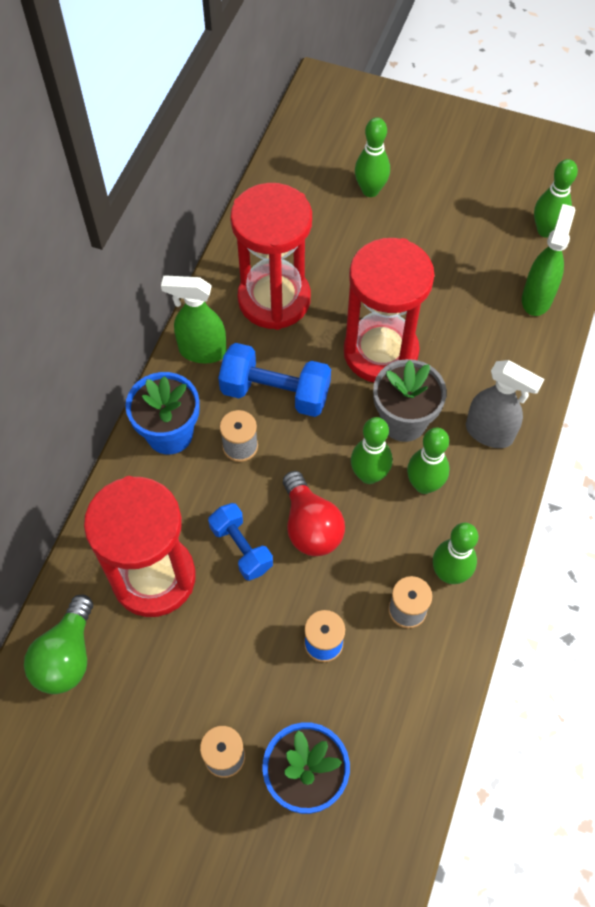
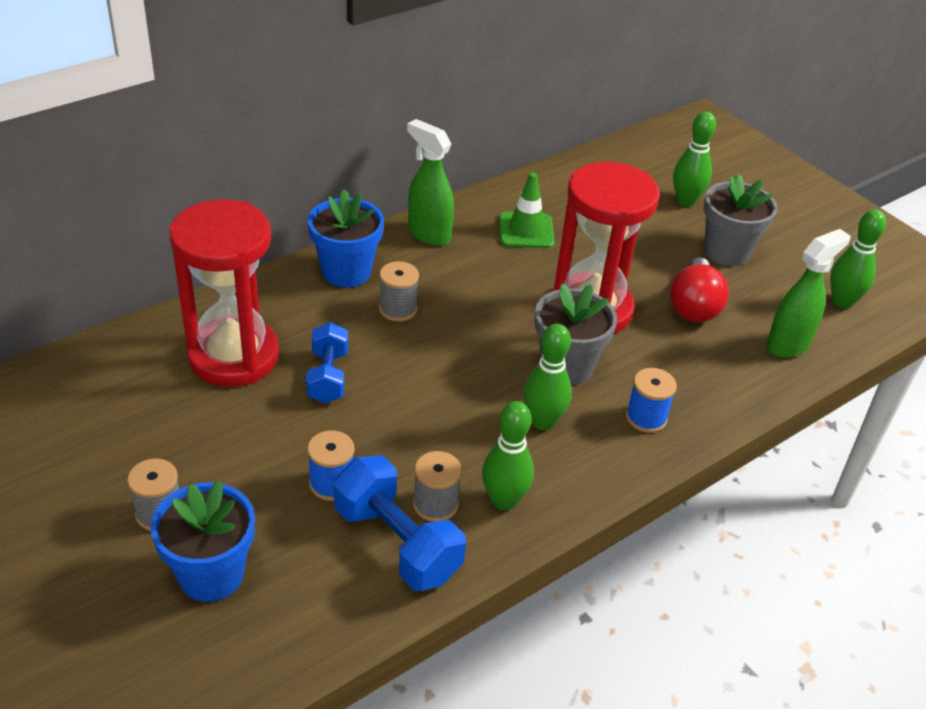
camera: 30 degrees right, 20 degrees down
(67, 656) = (109, 368): green light bulb -> none
(274, 299) = (526, 231): red hourglass -> green traffic cone
(275, 393) = (465, 290): blue dumbbell -> blue dumbbell (397, 543)
(310, 526) = (405, 394): red light bulb -> red light bulb (693, 306)
(369, 475) = (496, 387): green bowling pin -> none
(435, 228) = (727, 251): none -> grey flower pot
(489, 433) = (646, 418): grey spray bottle -> blue spool

